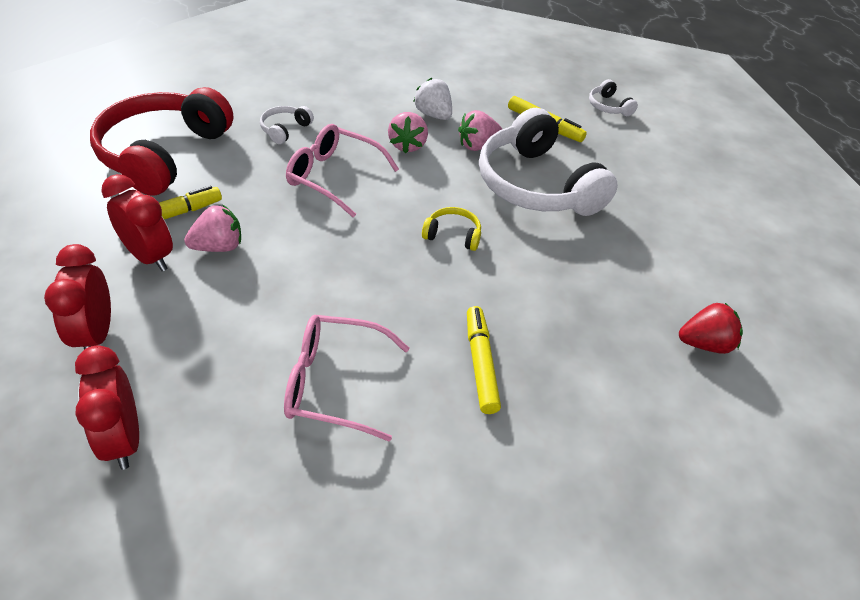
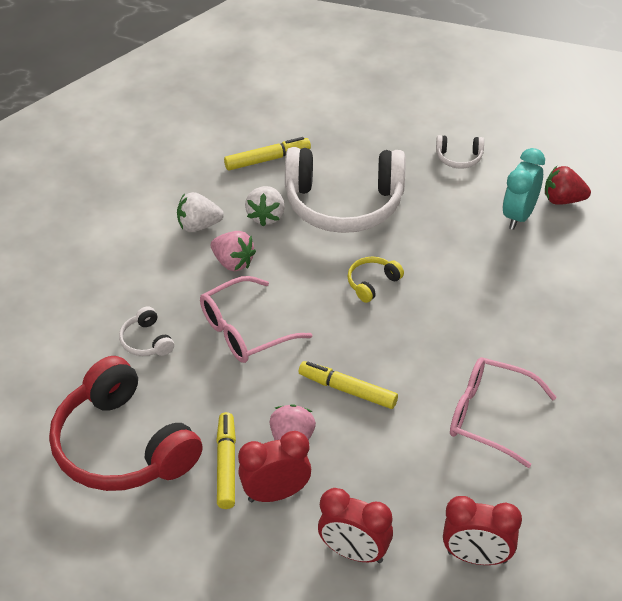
camera: 55 degrees left, 0 degrees up
(334, 383) = (489, 416): pink glasses -> pink glasses turned 75 degrees clockwise
(477, 146) = (266, 216): pink strawberry -> white strawberry
(481, 364) = (516, 326): yellow marker -> yellow marker (347, 390)
(608, 106) = (269, 105): white headphones -> white headphones (459, 158)
(643, 314) = (519, 215): none -> turquoise clock
(705, 344) = (563, 200): red strawberry -> red strawberry turned 105 degrees counterclockwise

